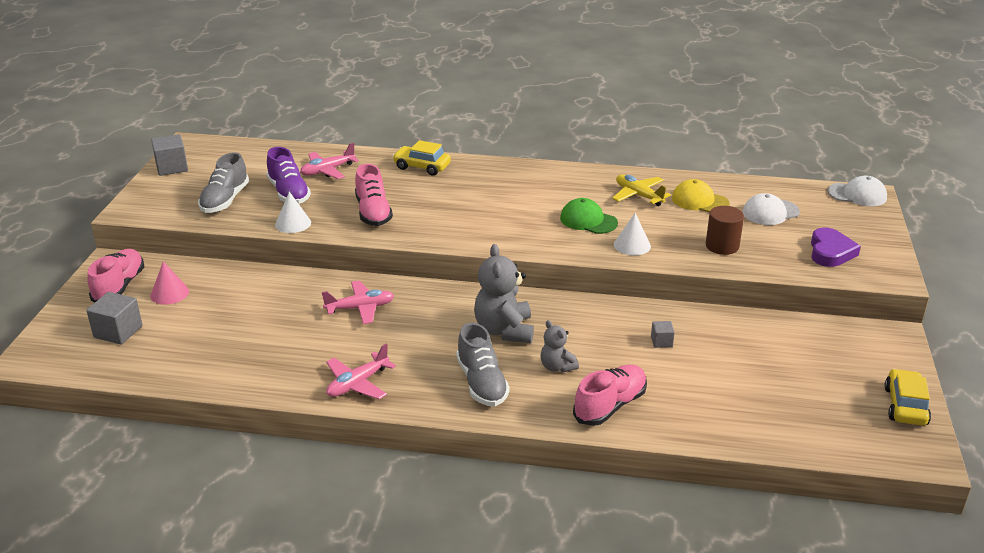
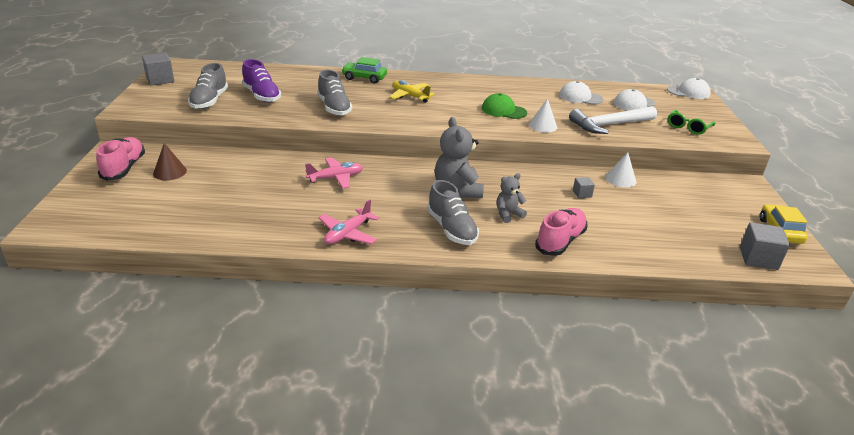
camera: 10 degrees left, 0 degrees up
(118, 332) = (127, 202): grey cube -> grey cube (758, 258)
(169, 293) = (170, 172): pink cone -> brown cone
(293, 223) = (270, 116): white cone -> white cone (620, 179)
(327, 171) = (290, 81): pink plane -> none
(373, 213) = (334, 108): pink shoe -> grey shoe
(422, 167) = (364, 78): yellow car -> green car
(557, 367) = (508, 214): grey teddy bear -> grey teddy bear turned 105 degrees clockwise
(638, 195) = (534, 94): yellow plane -> yellow plane (410, 96)
(699, 201) = (580, 97): yellow cap -> white cap
(722, 246) = (609, 125): brown cylinder -> white hammer
(830, 252) = (688, 127): purple heart -> green glasses

